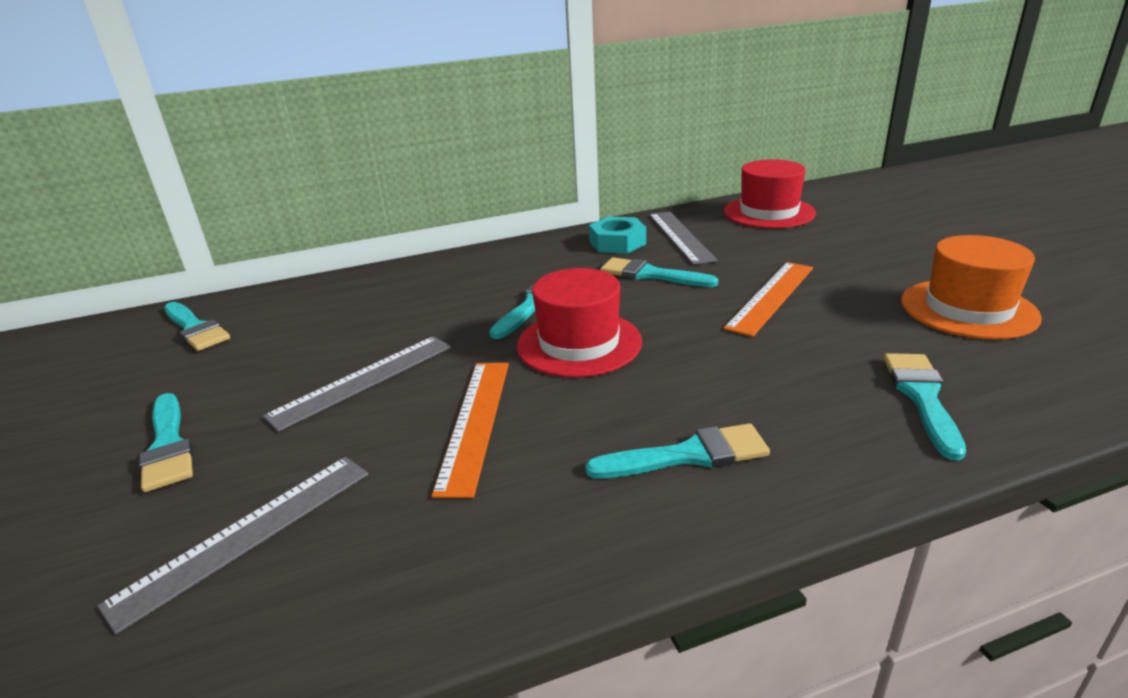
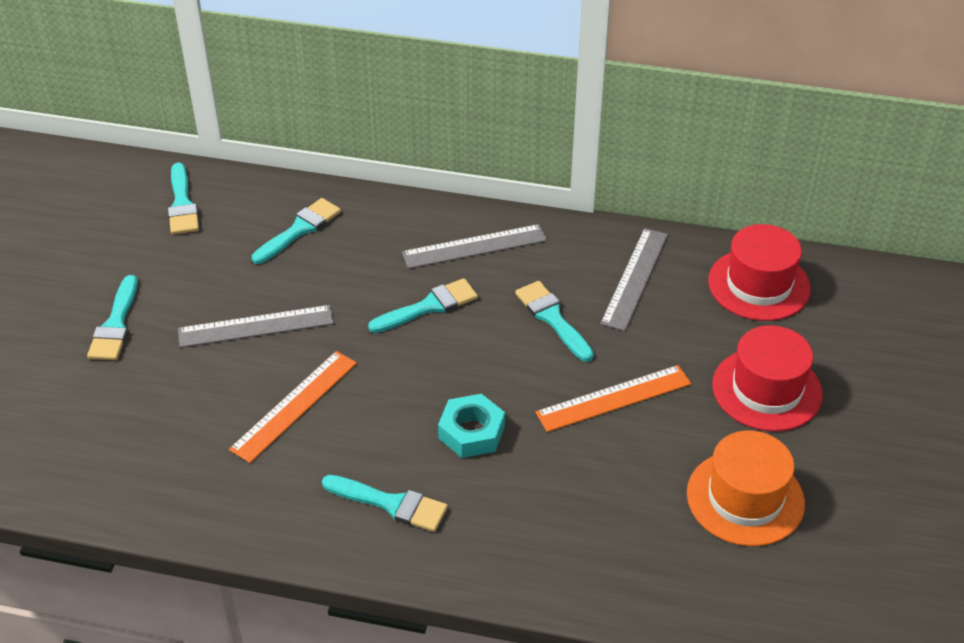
camera: 30 degrees right, 15 degrees up
(246, 534) = (124, 420): grey ruler -> grey ruler (474, 246)
(579, 343) = (421, 369): red hat -> red hat (767, 389)
(617, 243) = (572, 258): turquoise nut -> turquoise nut (471, 432)
(922, 397) = (587, 548): turquoise brush -> turquoise brush (300, 229)

